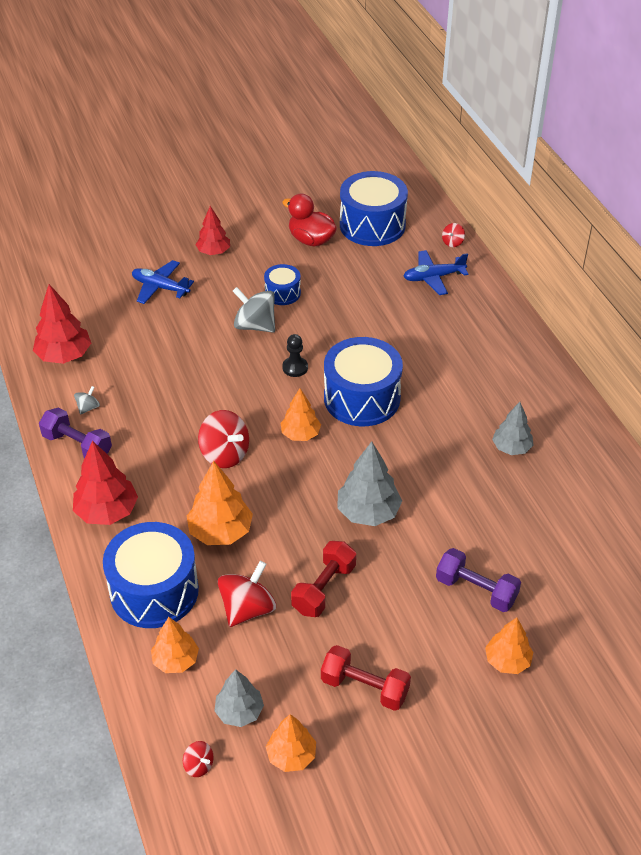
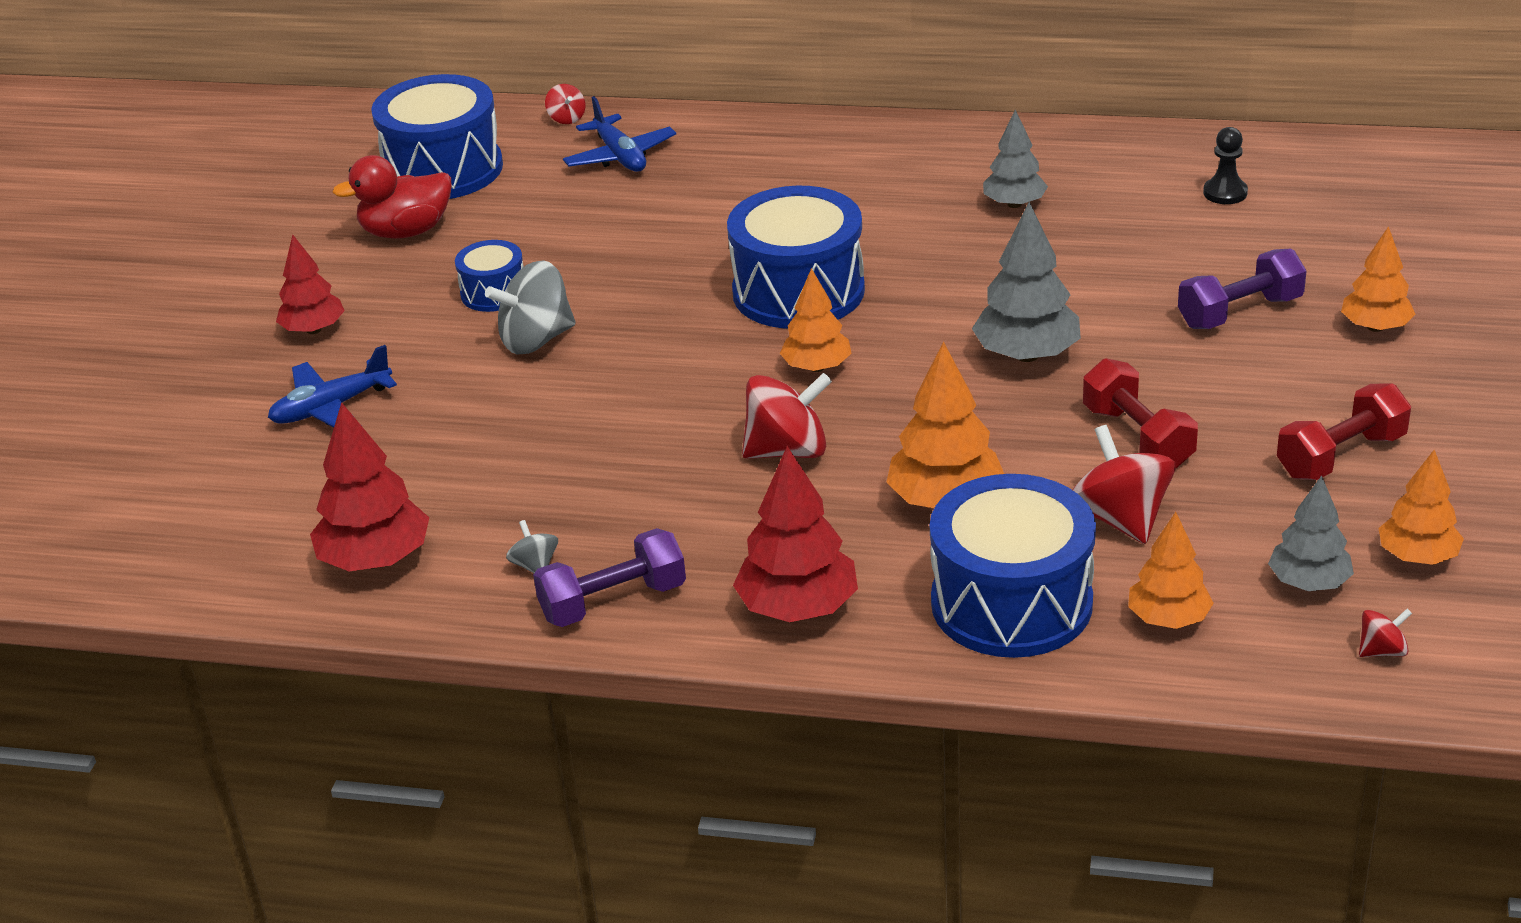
camera: 55 degrees left, 10 degrees down
(295, 368) = (671, 330): black pawn -> black pawn (1225, 193)
(433, 277) = (620, 156): blue plane -> blue plane turned 45 degrees counterclockwise

